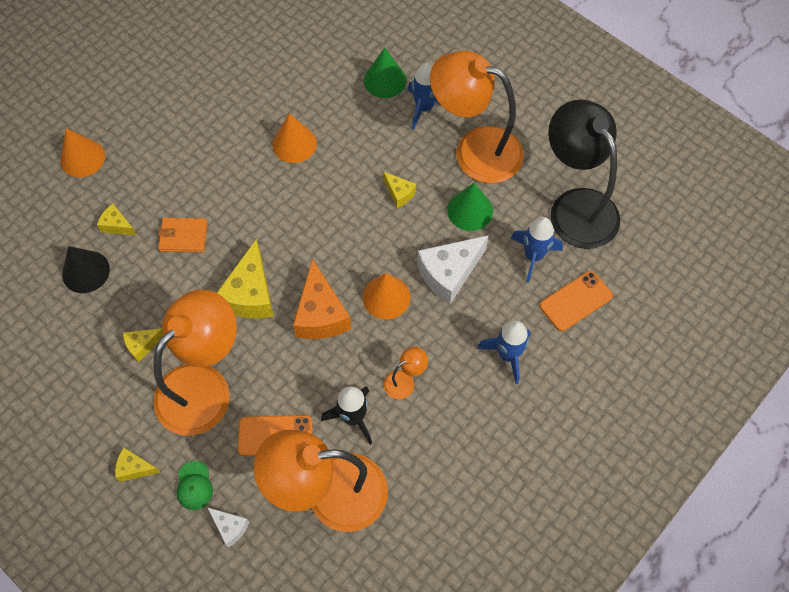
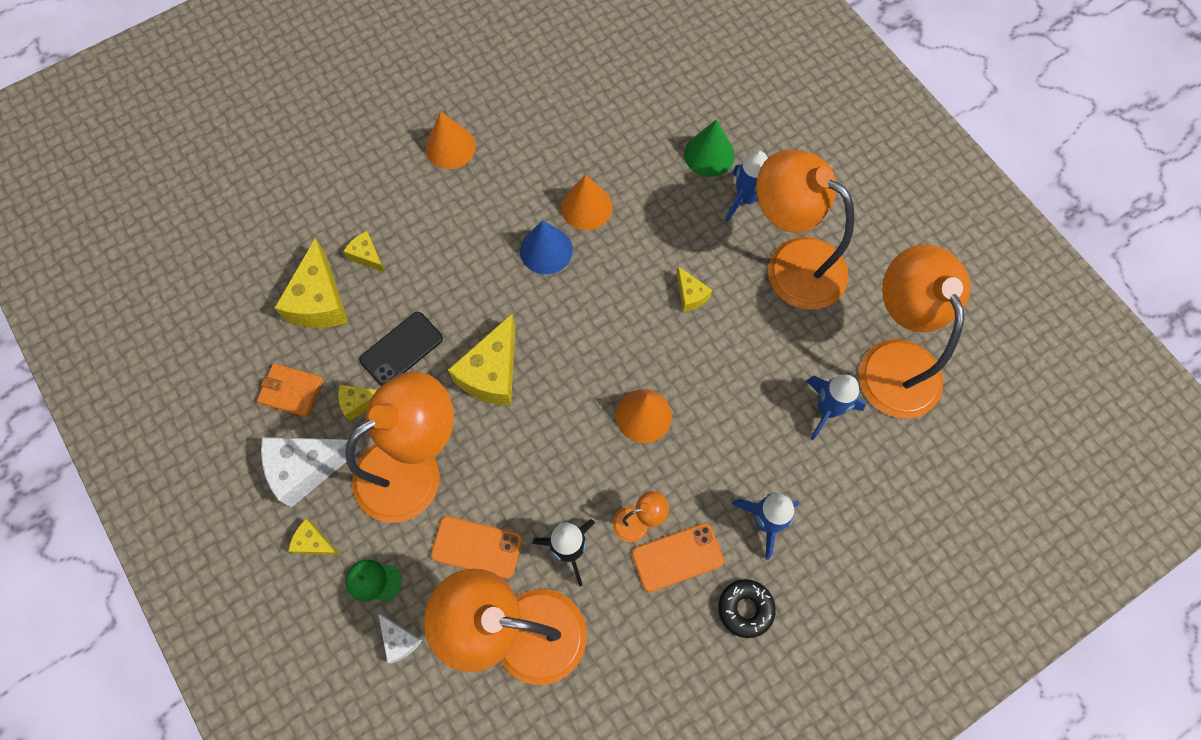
camera: 15 degrees right, 5 degrees up
(82, 158) = (349, 168): orange cone -> orange cone (450, 147)
(85, 271) = (320, 301): black cone -> yellow cheese
(168, 293) = (401, 349): none -> black phone
(183, 236) = (436, 287): orange wallet -> orange wallet (291, 391)
(194, 485) = (373, 581): green cap -> green cap turned 90 degrees clockwise
(269, 186) = (546, 250): none -> blue cone
(320, 314) = (564, 417): orange cheese -> none
(449, 273) = (723, 406): white cheese -> white cheese (306, 468)
(470, 210) = (767, 335): green cone -> none
(510, 426) = (745, 609): none -> black donut
(575, 301) = (862, 476): orange phone -> orange phone (677, 557)
(576, 206) = (893, 361): black lamp -> orange lamp

